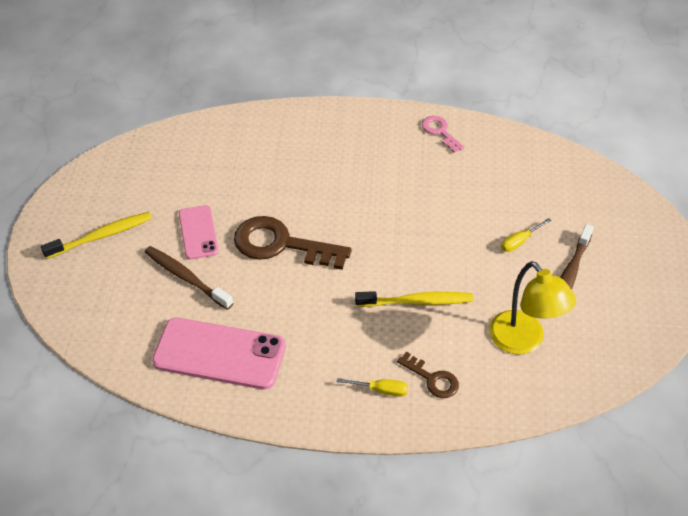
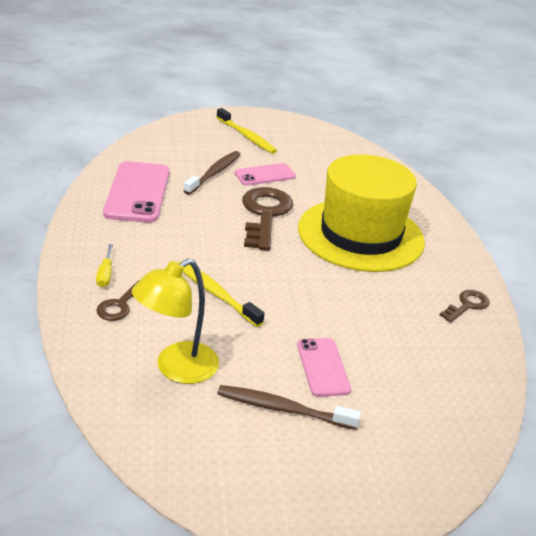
camera: 75 degrees right, 15 degrees down
(326, 177) = (360, 235): none -> yellow hat
(417, 302) = (216, 293): yellow toothbrush -> yellow toothbrush turned 150 degrees clockwise
(440, 132) = (467, 305): pink key -> brown key
(519, 241) = (323, 367): yellow screwdriver -> pink phone

